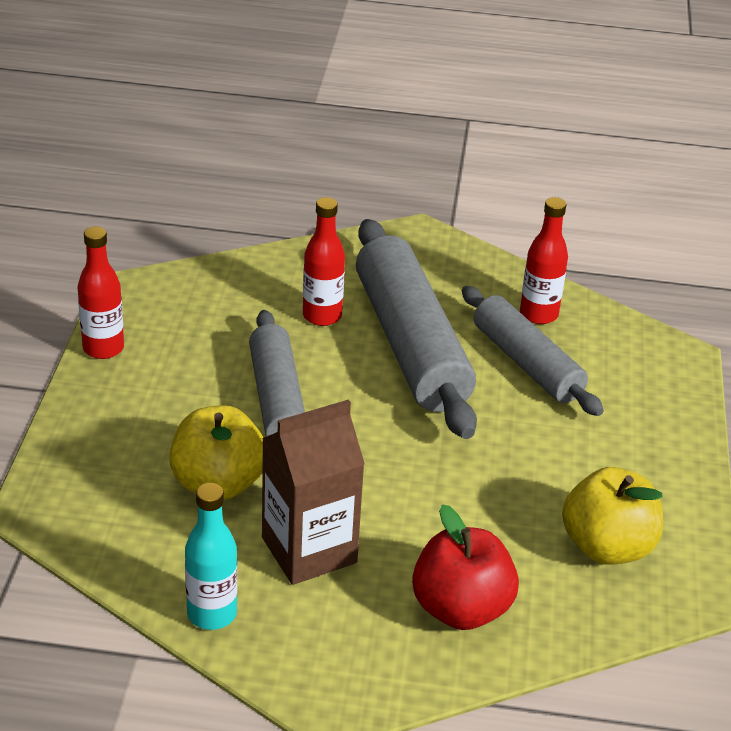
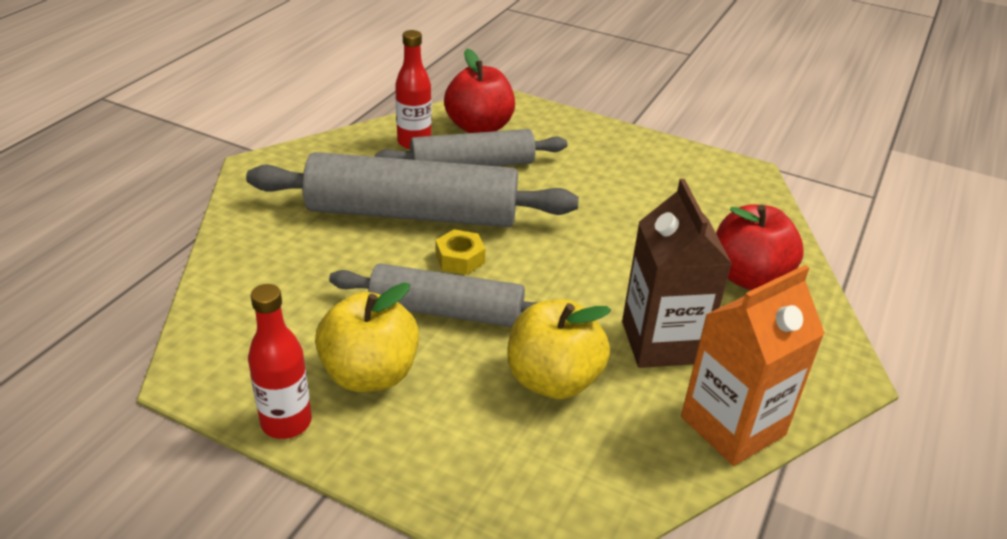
camera: 70 degrees left, 0 degrees up
(212, 614) = (732, 426): turquoise bottle -> orange carton
(322, 316) = (338, 252): red bottle -> none
(358, 390) = (460, 259): none -> yellow nut
(607, 352) = (479, 127): none -> red apple
(607, 547) = (694, 192): yellow apple -> yellow apple (370, 374)

